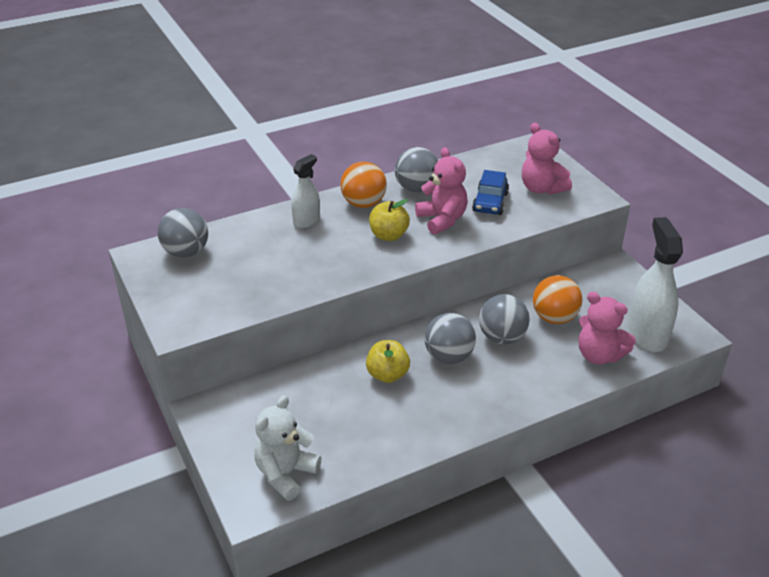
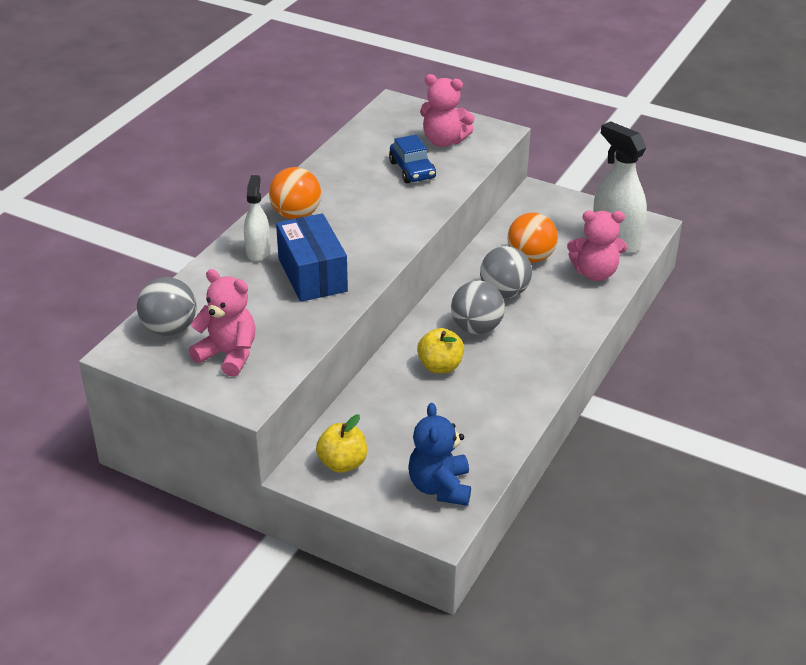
camera: 35 degrees left, 0 degrees up
(286, 474) = (440, 487): white teddy bear -> blue teddy bear
(325, 254) = (312, 275): none -> blue box
(388, 235) = (353, 234): yellow apple -> yellow apple (342, 463)
(416, 188) = (331, 182): grey ball -> none
(442, 220) = (386, 202): pink teddy bear -> pink teddy bear (228, 355)

